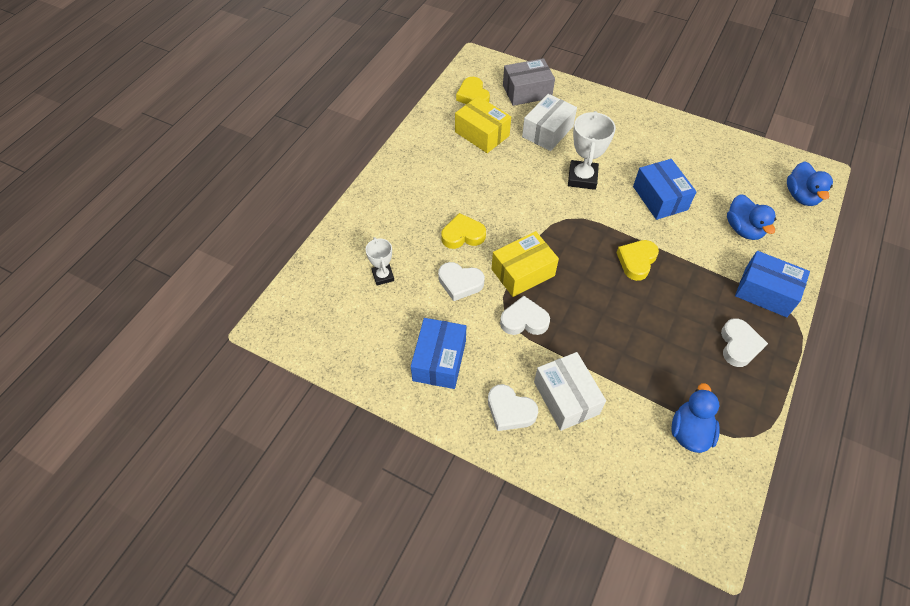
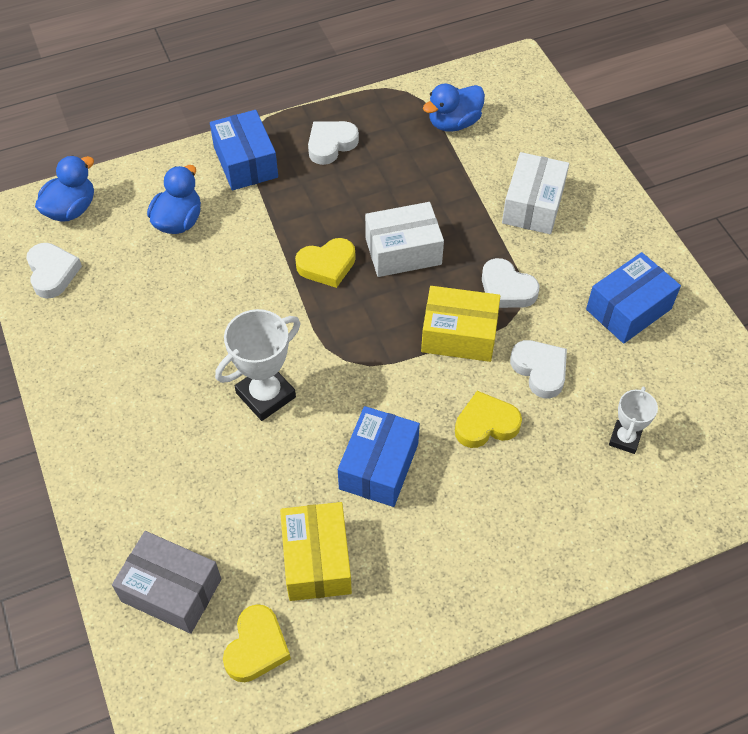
camera: 140 degrees left, 0 degrees up
(463, 235) = (486, 424): yellow heart -> yellow heart turned 135 degrees clockwise
(510, 410) = (595, 228): white heart -> white heart (52, 273)
(547, 132) = (226, 494): white box -> white box (403, 251)
(660, 198) = (213, 309): blue box -> blue box (379, 466)

